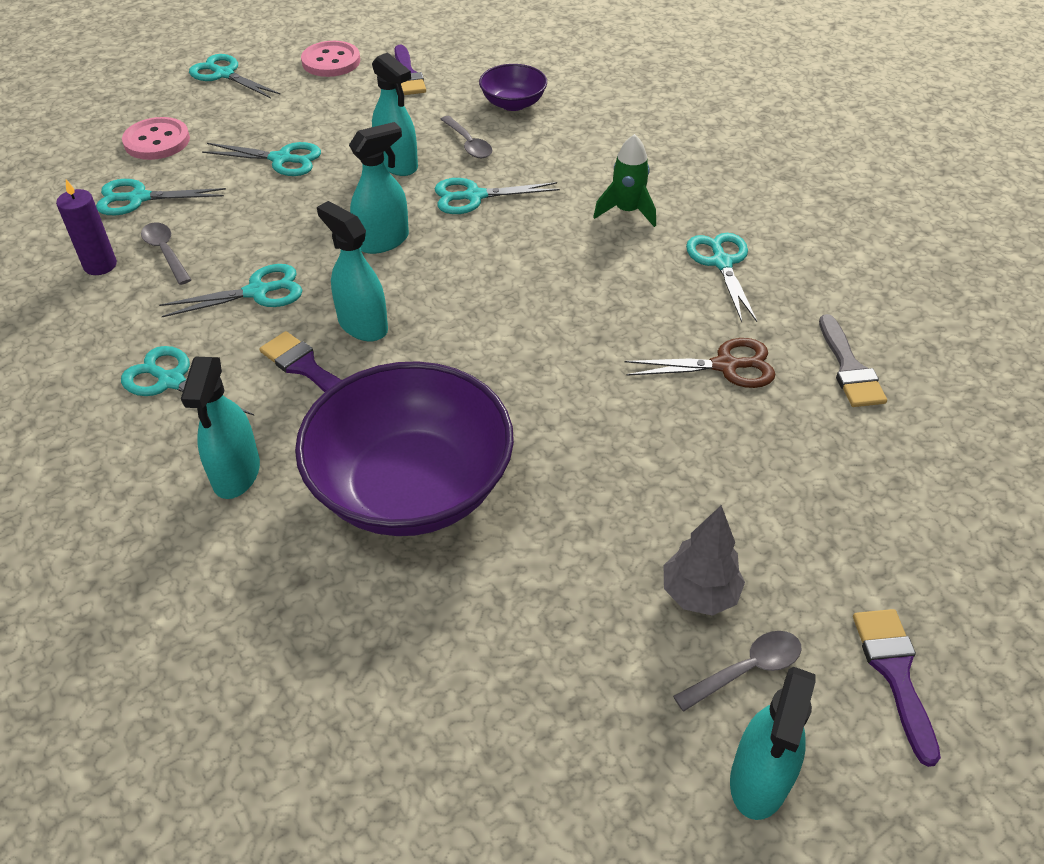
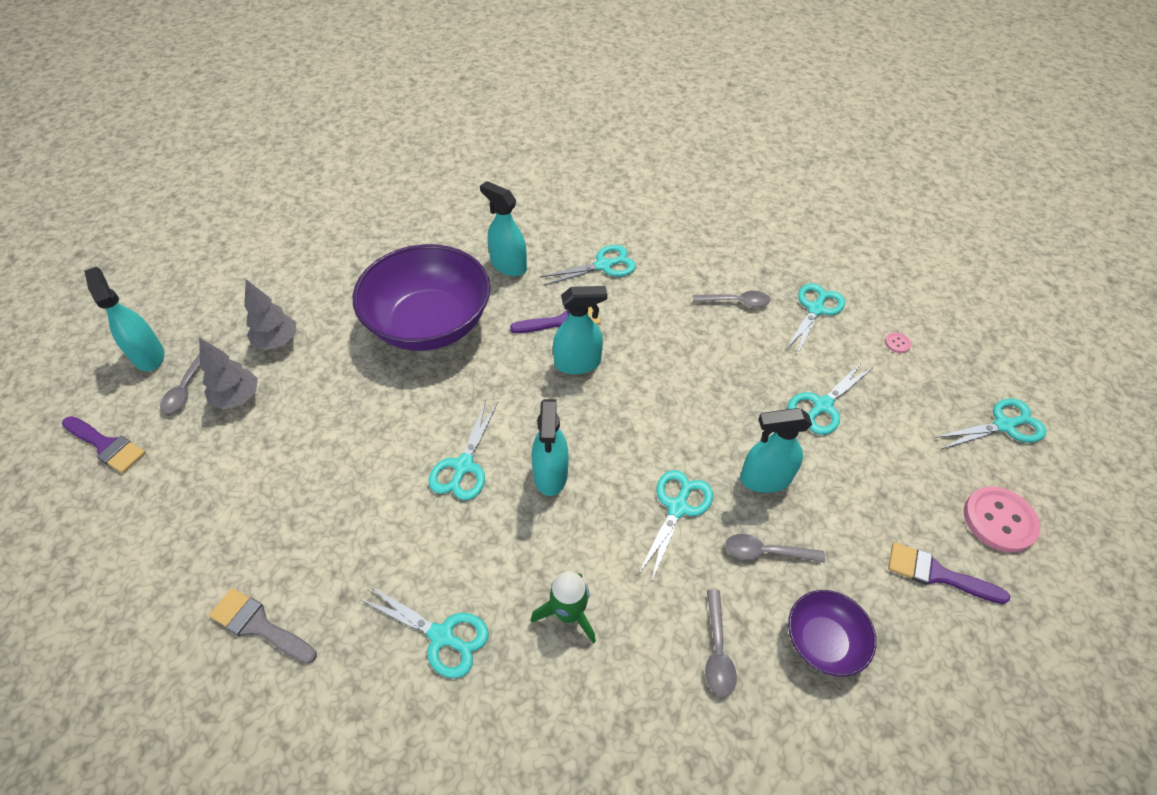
camera: 125 degrees right, 5 degrees up
(100, 265) = (744, 270): purple candle -> none
(157, 141) = (897, 343): pink button -> pink button, size x0.43
(257, 292) = (656, 328): turquoise scissors -> turquoise scissors (463, 466)
(383, 241) = (661, 417): turquoise spray bottle -> turquoise spray bottle (550, 474)
(571, 140) = (717, 650): none -> grey spoon
(585, 631) = (277, 341): none -> grey tree
(725, 366) = (347, 541): brown scissors -> none

